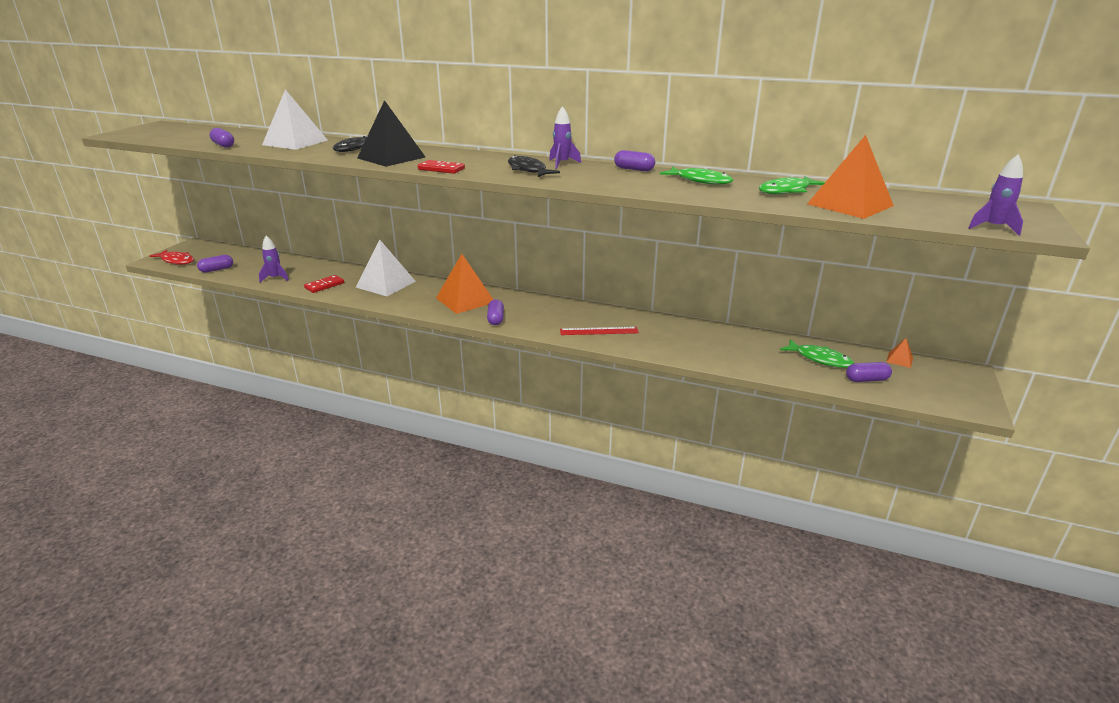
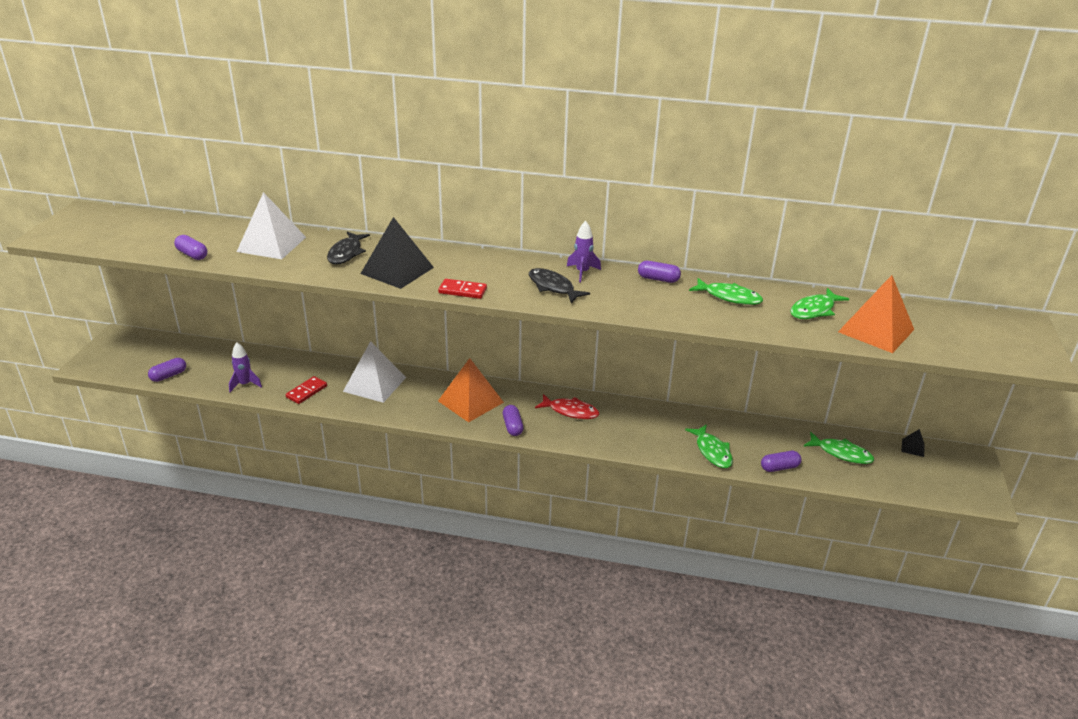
camera: 10 degrees left, 5 degrees up
(176, 261) = (112, 365): red fish -> red fish (570, 411)
(599, 331) = (623, 435): red ruler -> none
(684, 349) = (712, 451): none -> green fish
(866, 379) = (887, 475): purple capsule -> purple capsule (779, 467)
(899, 360) = (913, 447): orange pyramid -> black pyramid
(993, 228) = (1002, 360): purple rocket -> none

